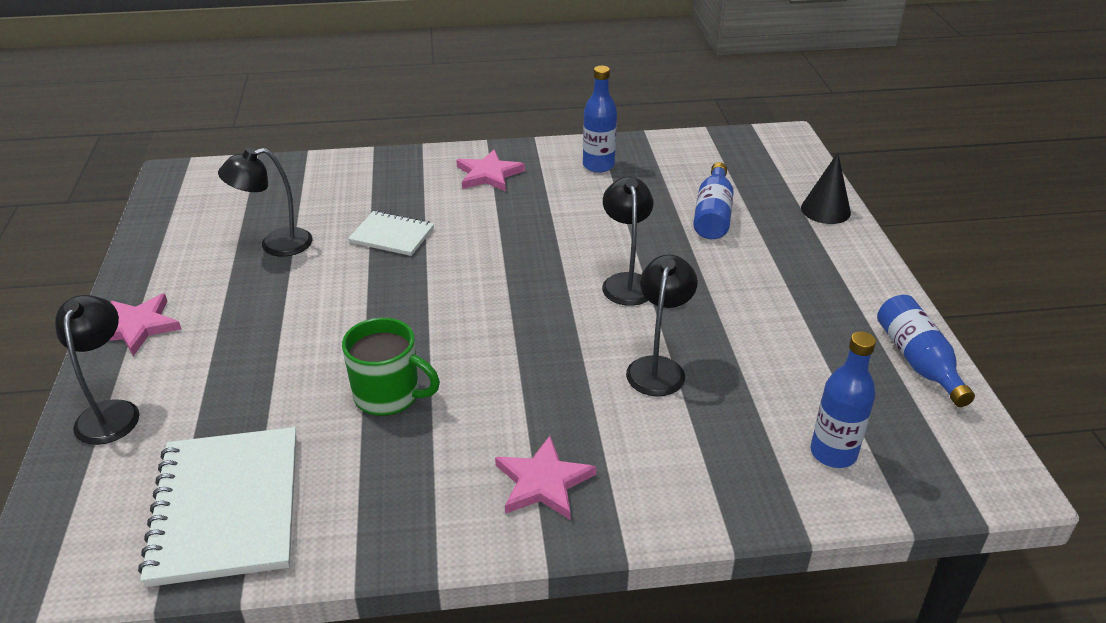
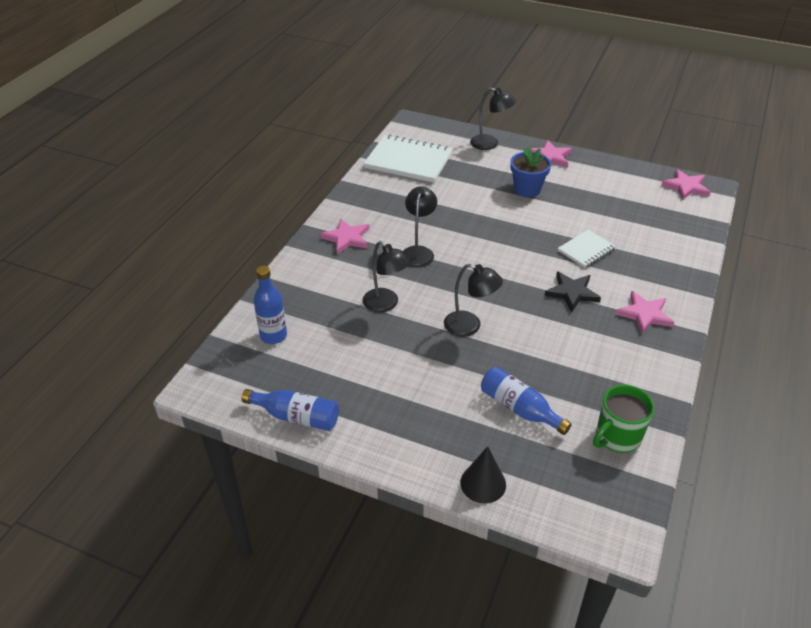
camera: 120 degrees right, 5 degrees up
(181, 191) = (686, 187): none -> pink star
(260, 324) = (527, 189): none -> blue flower pot
(275, 244) = (602, 207): black lamp -> black lamp (418, 252)
(388, 396) = (440, 213): green mug -> green mug (617, 437)
(491, 226) = (572, 293): none -> black star
(598, 165) = (629, 377): blue bottle -> none

